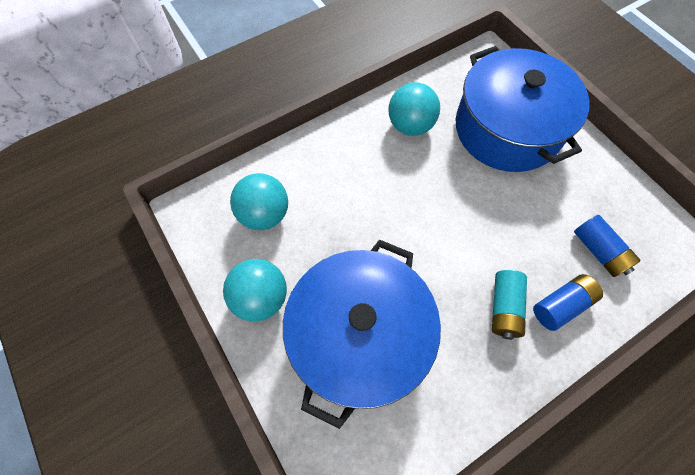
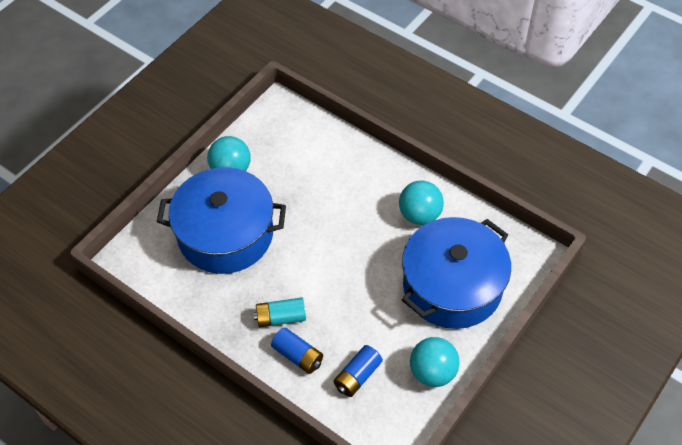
camera: 70 degrees right, 10 degrees down
(264, 214) = (294, 149): turquoise ball -> turquoise ball (432, 372)

